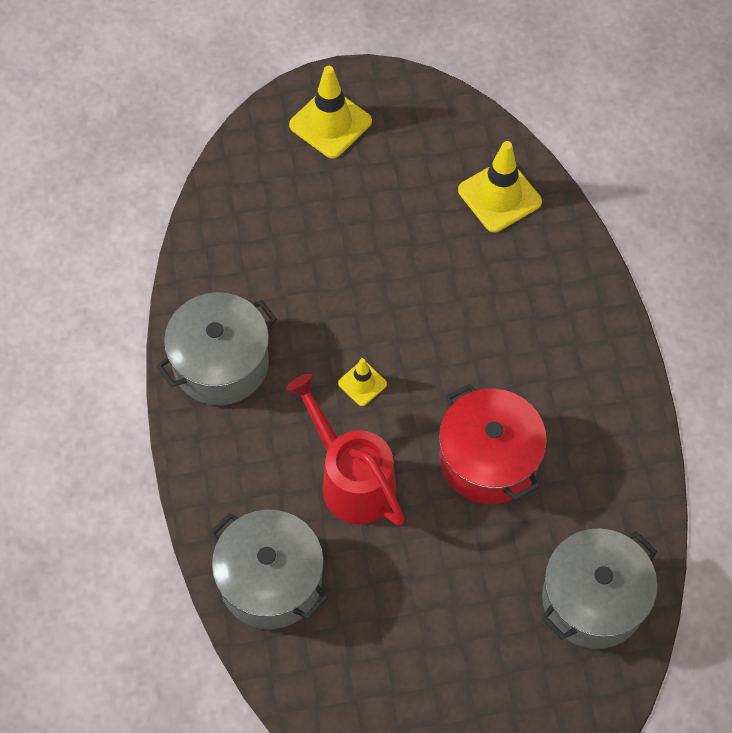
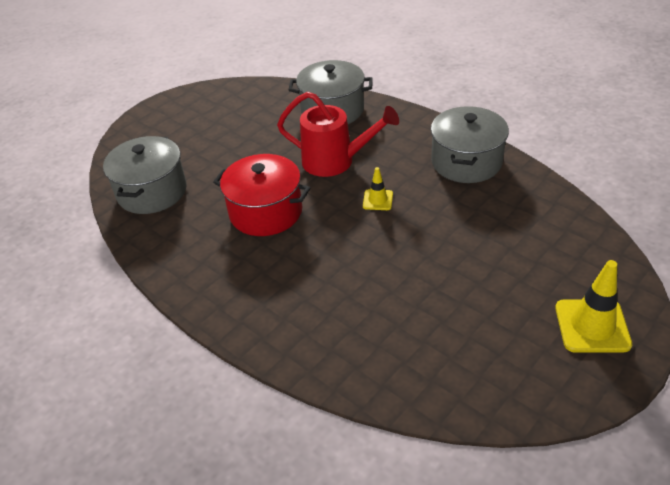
camera: 145 degrees right, 20 degrees down
(499, 196) = (410, 363): yellow traffic cone -> none

